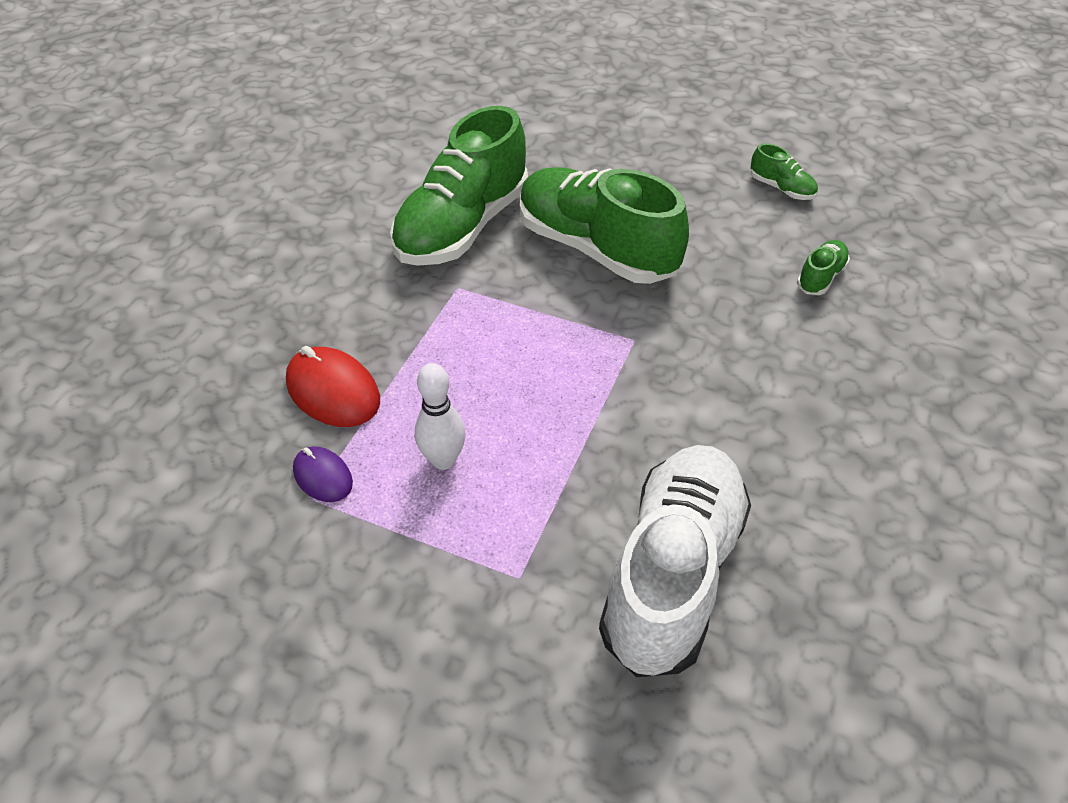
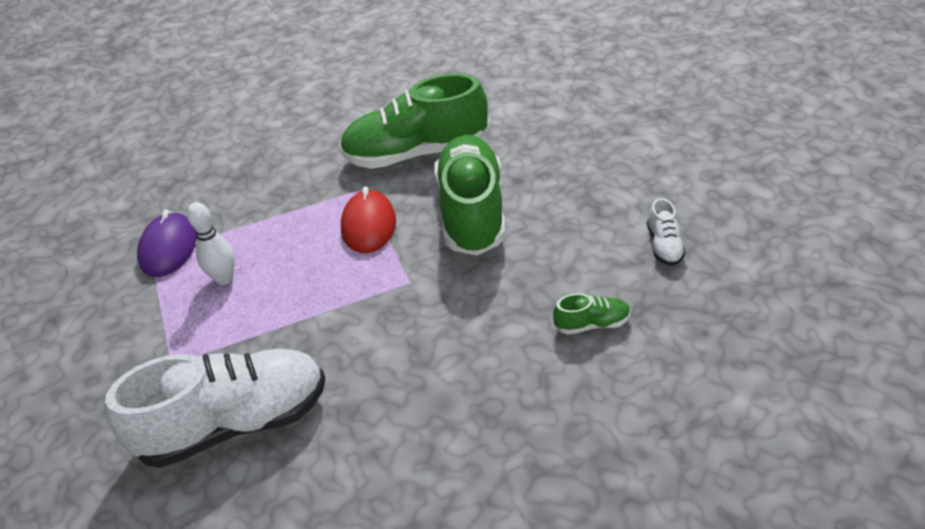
camera: 50 degrees right, 5 degrees down
(323, 476) = (168, 248): purple mouse -> purple mouse, size x1.66
(333, 391) = (229, 208): red mouse -> red mouse (368, 225)
(781, 188) = (664, 245): green shoe -> white shoe

